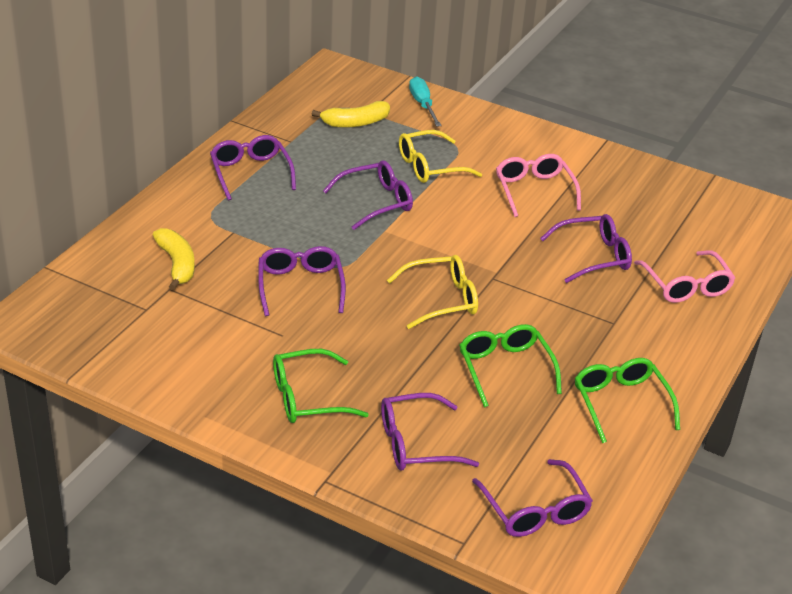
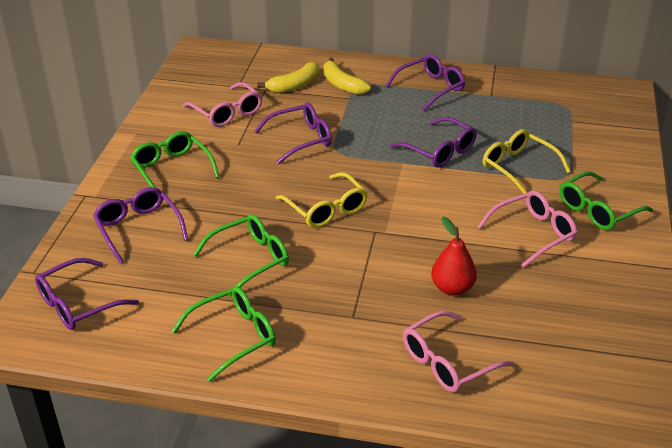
camera: 75 degrees right, 0 degrees up
(205, 330) = (227, 113): none -> pink glasses
(355, 123) = (549, 118): yellow banana -> yellow banana (342, 85)
(423, 105) = (615, 146): turquoise screwdriver -> none
(515, 147) = (597, 210): none -> green glasses
(593, 256) = (452, 288): purple glasses -> red pear

